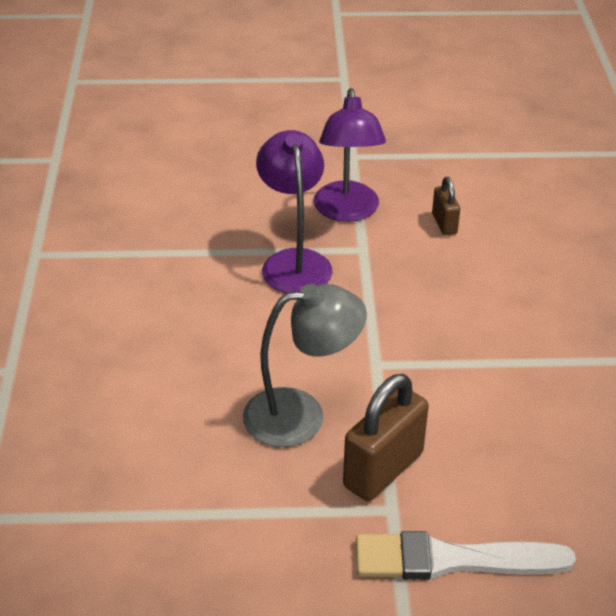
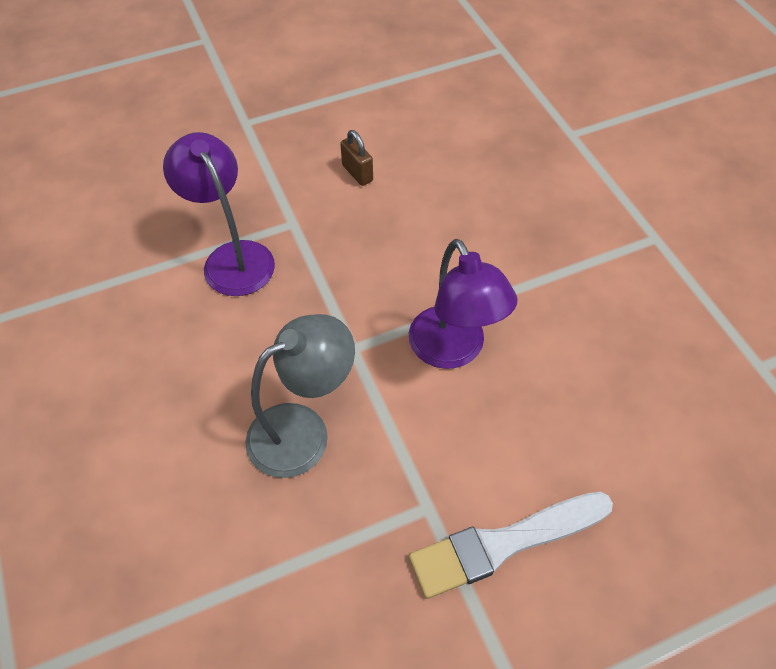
camera: 20 degrees left, 15 degrees up
(347, 211) = (262, 186): purple lamp -> purple lamp (453, 351)
(383, 470) = (403, 465): brown padlock -> none

